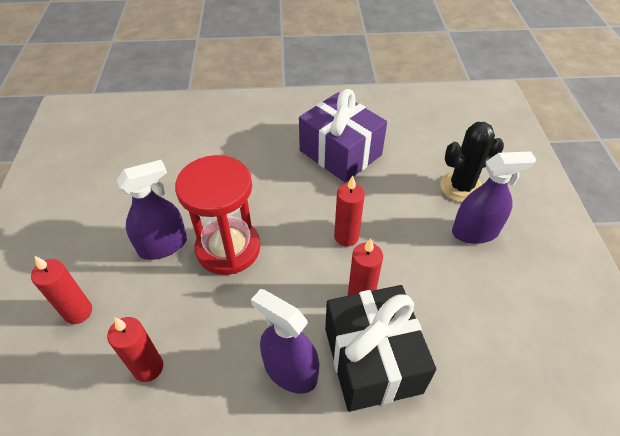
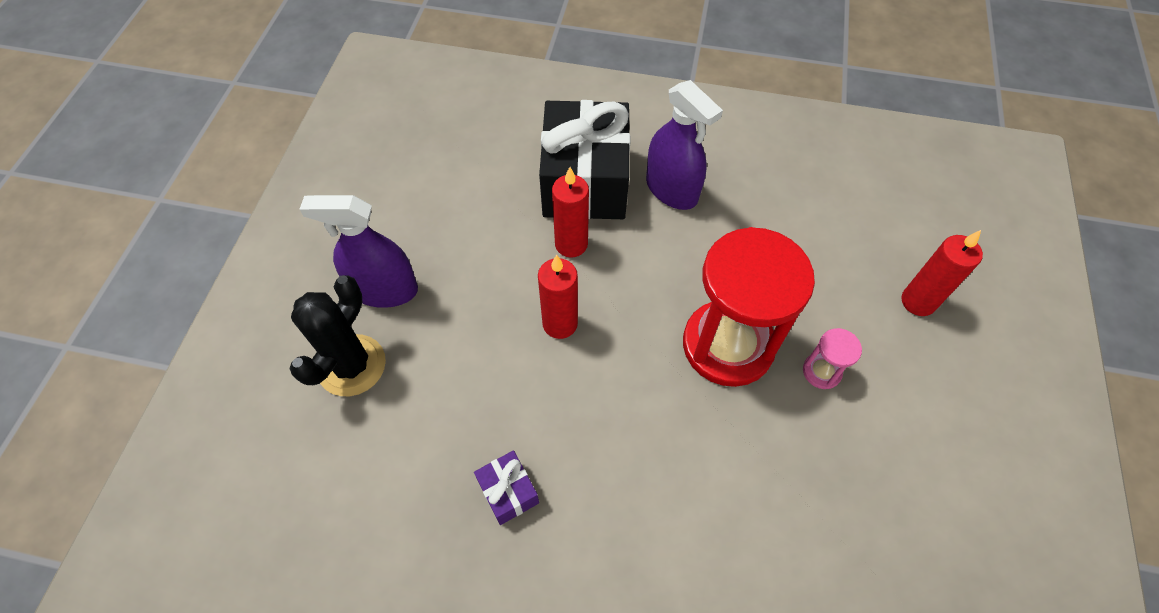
camera: 165 degrees left, 10 degrees up
(148, 368) = (821, 224): red candle -> none
(163, 245) = (821, 371): purple spray bottle -> pink hourglass
(340, 153) = (508, 492): purple gift -> purple gift, size x0.43
(461, 187) = (352, 365): black cactus -> black cactus turned 60 degrees counterclockwise

